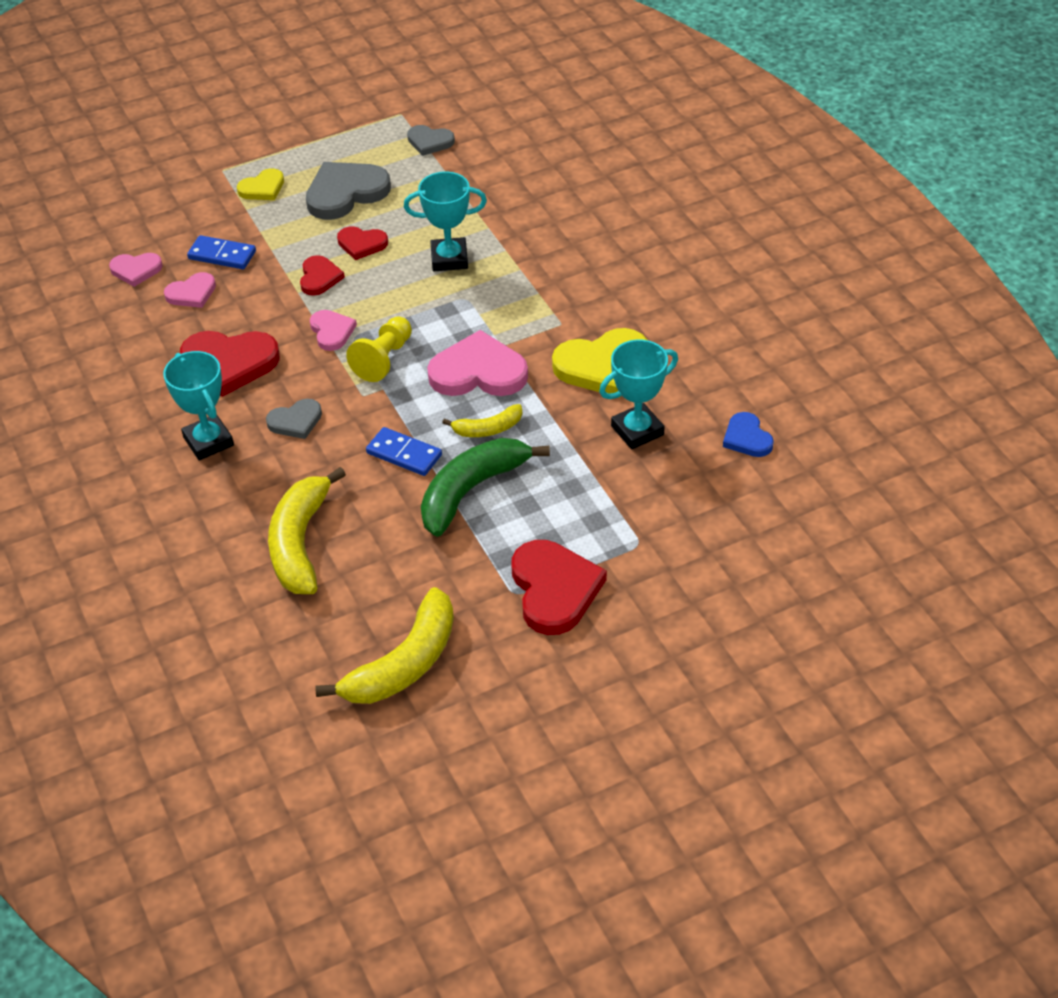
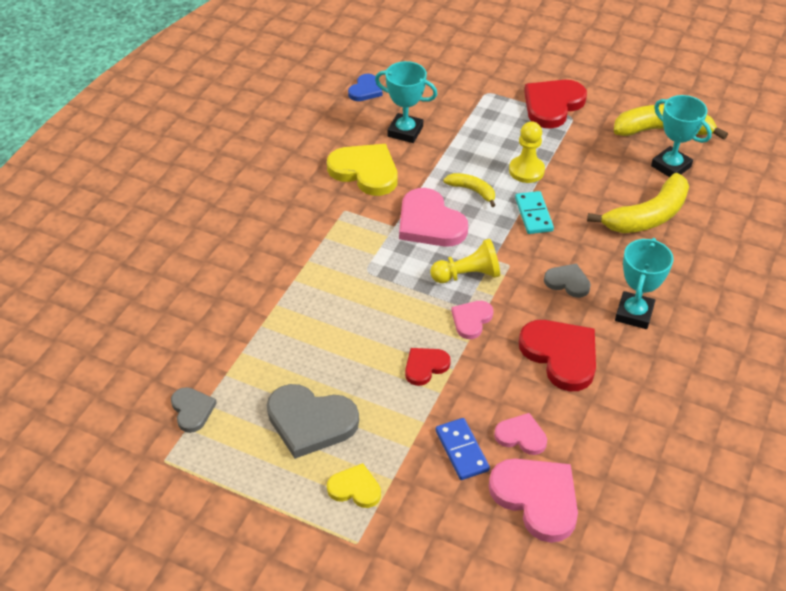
camera: 130 degrees left, 0 degrees up
(136, 270) = (537, 498): pink heart -> pink heart, size x1.80
(362, 244) = (364, 367): red heart -> none
(404, 454) = (533, 214): blue domino -> turquoise domino
(449, 259) = (332, 304): turquoise trophy -> turquoise trophy (671, 166)
(471, 491) = (526, 171): green banana -> yellow pawn

